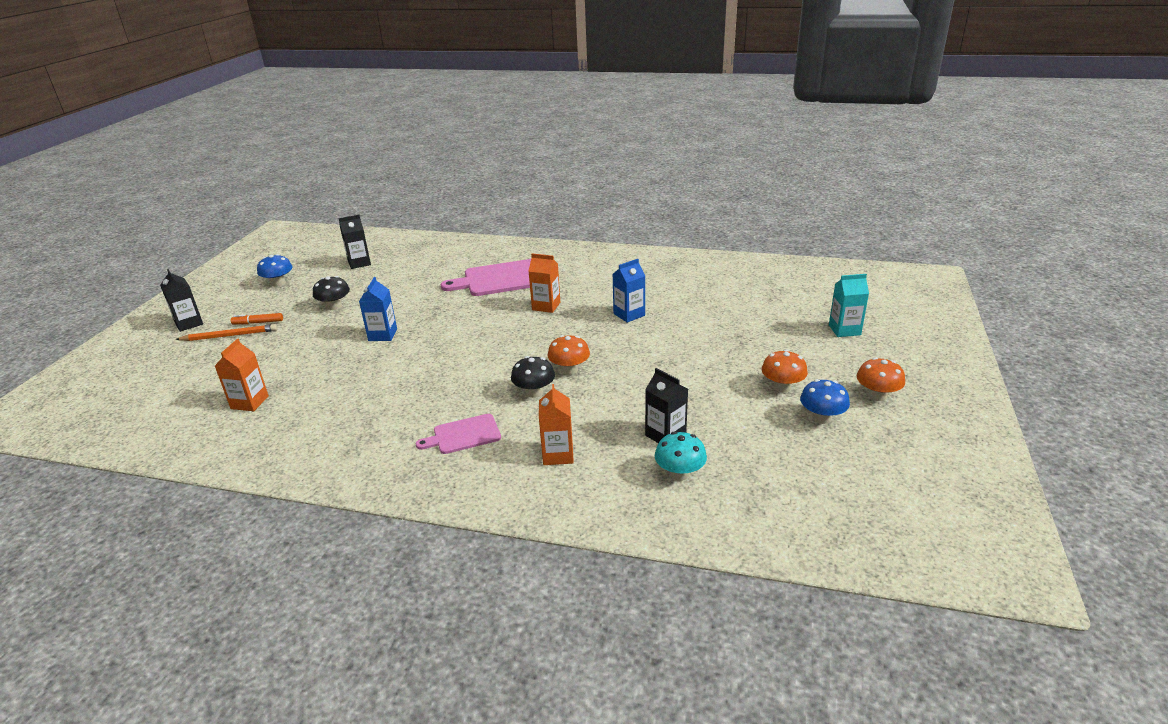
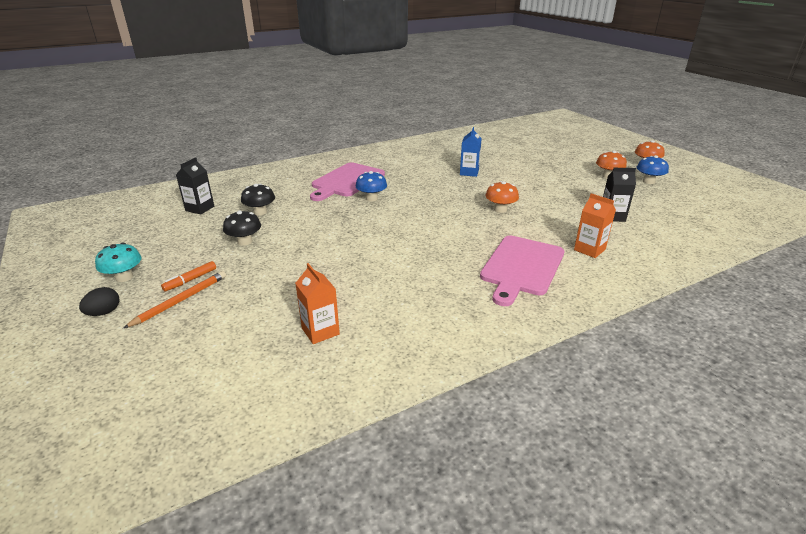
camera: 45 degrees left, 0 degrees up
(189, 323) = (104, 312): black carton -> black egg
(278, 283) = (144, 247): blue mushroom -> blue mushroom (371, 198)
(382, 335) = (332, 242): blue carton -> none
(463, 435) = (521, 267): pink cutting board -> pink cutting board, size x1.75
(534, 392) = (508, 228): black mushroom -> black mushroom (260, 212)
(546, 306) = (411, 185): orange carton -> none
(680, 473) = (654, 229): turquoise mushroom -> turquoise mushroom (124, 277)
(844, 330) = (578, 145): turquoise carton -> none

